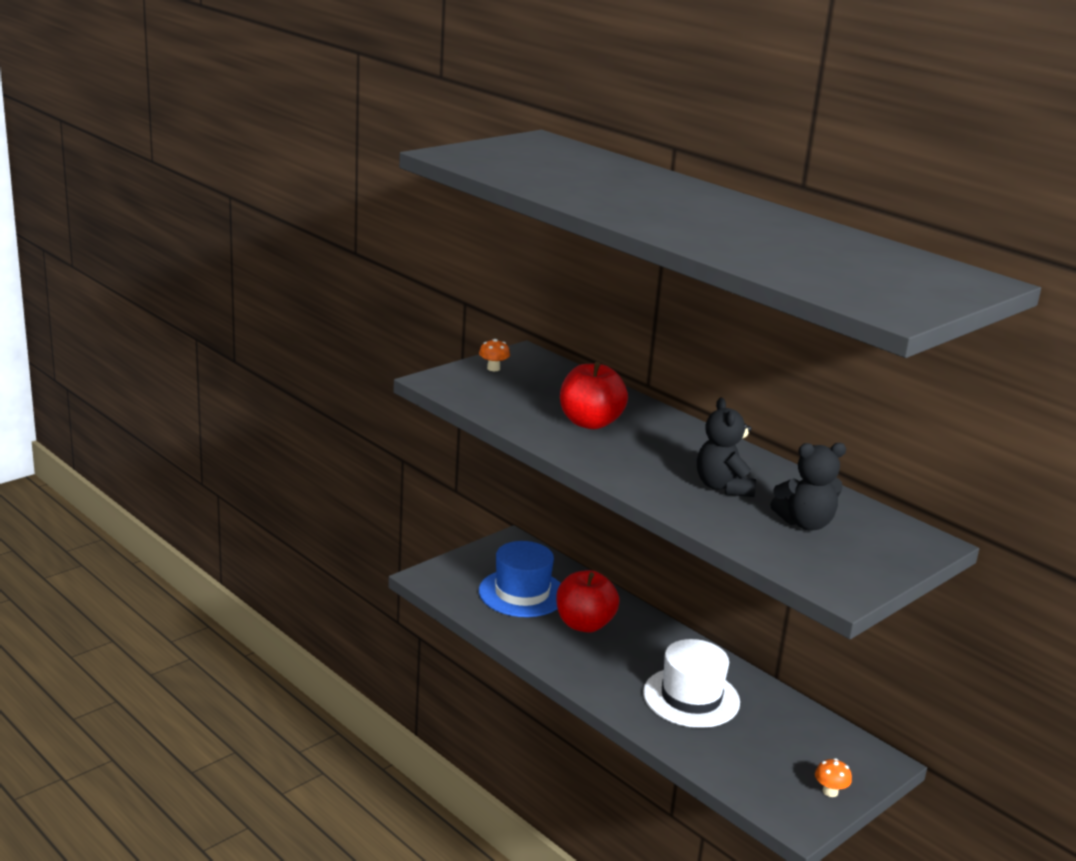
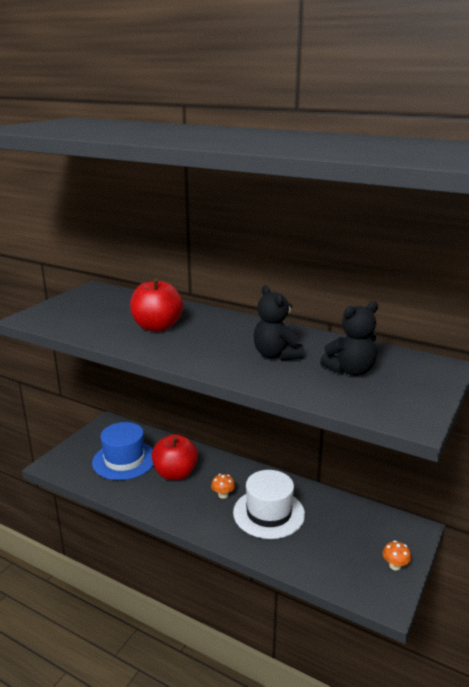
camera: 15 degrees left, 0 degrees up
(493, 368) = (72, 302): orange mushroom -> orange mushroom (223, 495)

